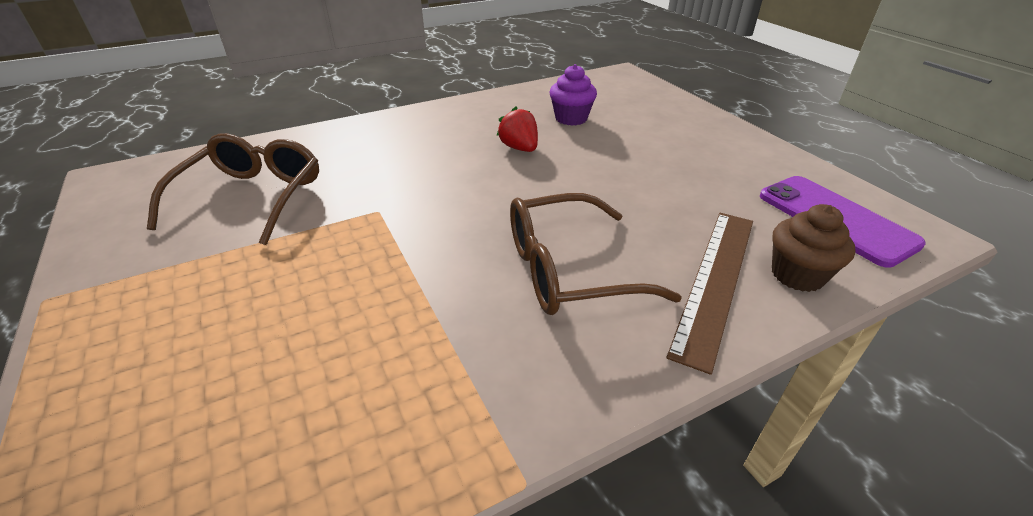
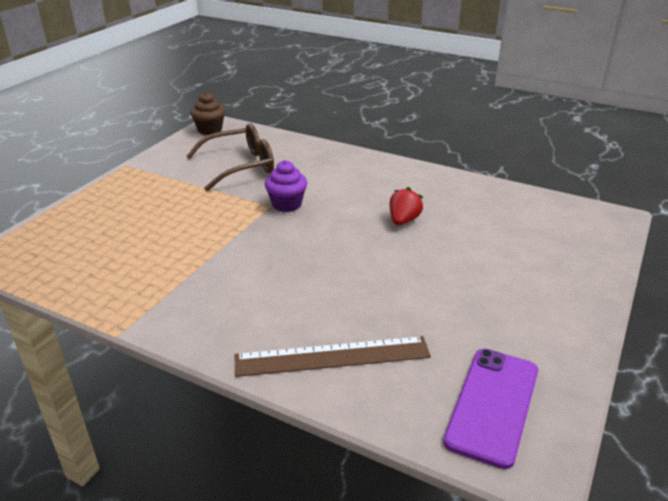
camera: 55 degrees right, 5 degrees down
(568, 270) = (282, 292): brown glasses -> none
(571, 118) = (481, 224): purple cupcake -> purple cupcake (287, 204)
(797, 275) = (380, 396): brown cupcake -> brown cupcake (210, 130)

